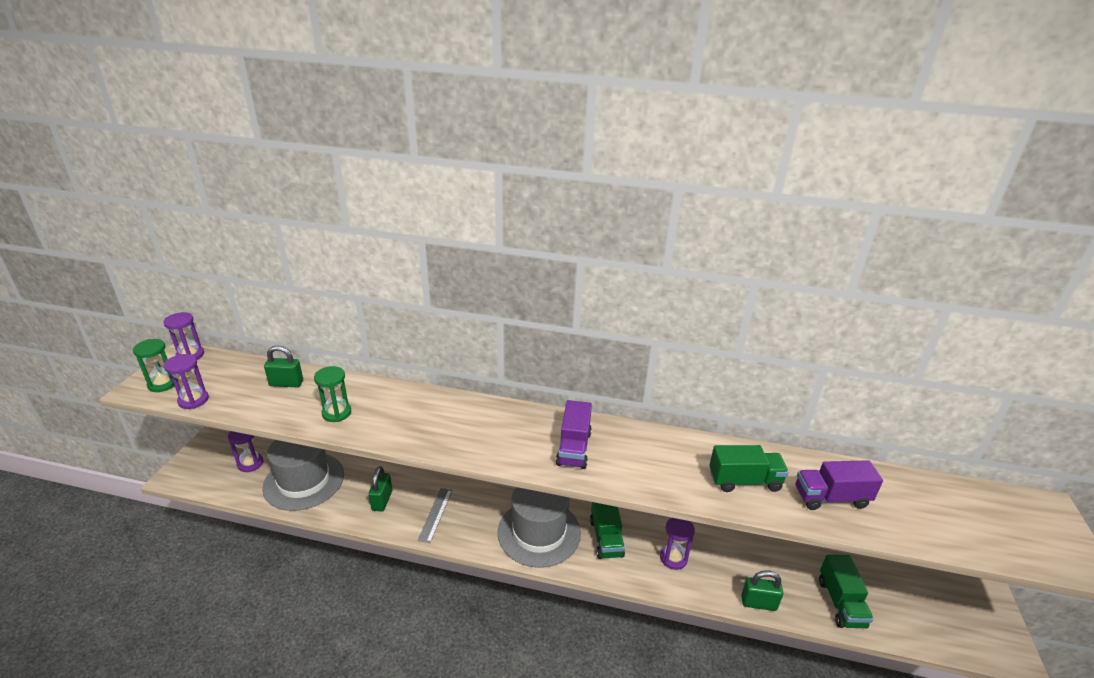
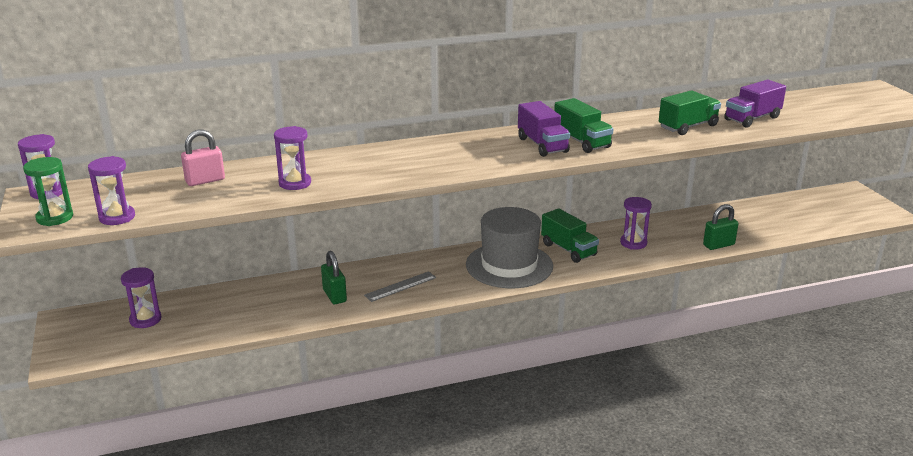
camera: 30 degrees left, 5 degrees down
(286, 383) = (205, 180): green padlock -> pink padlock
(304, 481) = (229, 311): grey hat -> none
(336, 413) = (295, 183): green hourglass -> purple hourglass
(435, 514) = (400, 286): grey ruler -> grey ruler turned 75 degrees clockwise
(840, 603) = (770, 226): green truck -> green truck (581, 142)

